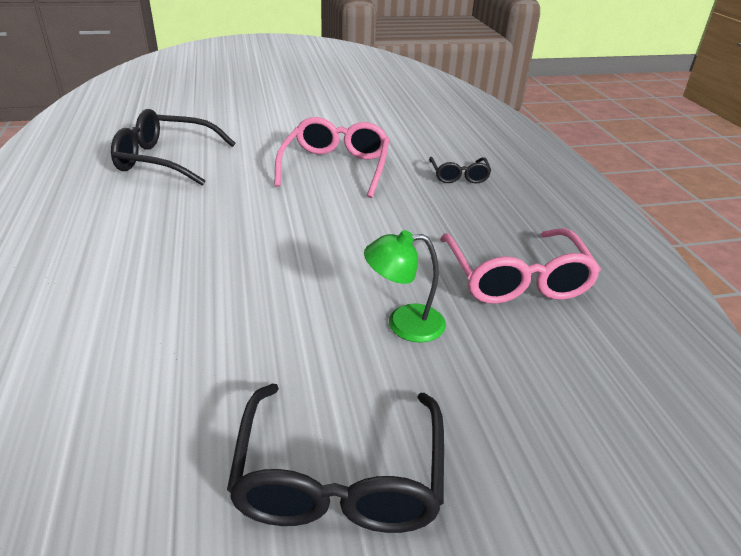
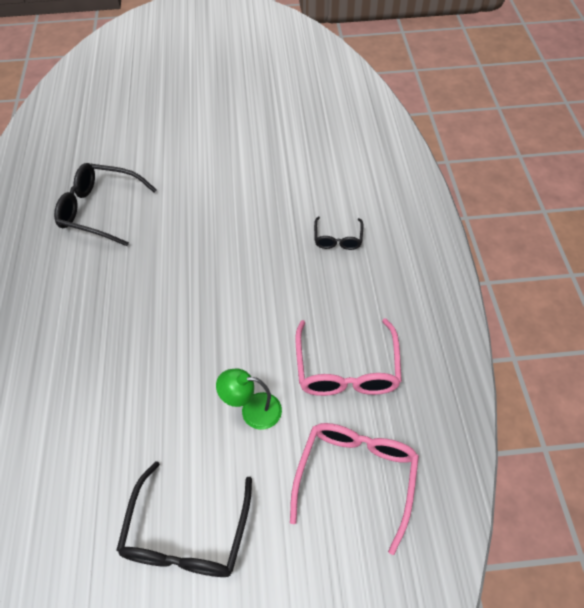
camera: 10 degrees right, 20 degrees up
(336, 167) = (236, 224): pink glasses -> pink glasses (356, 477)

